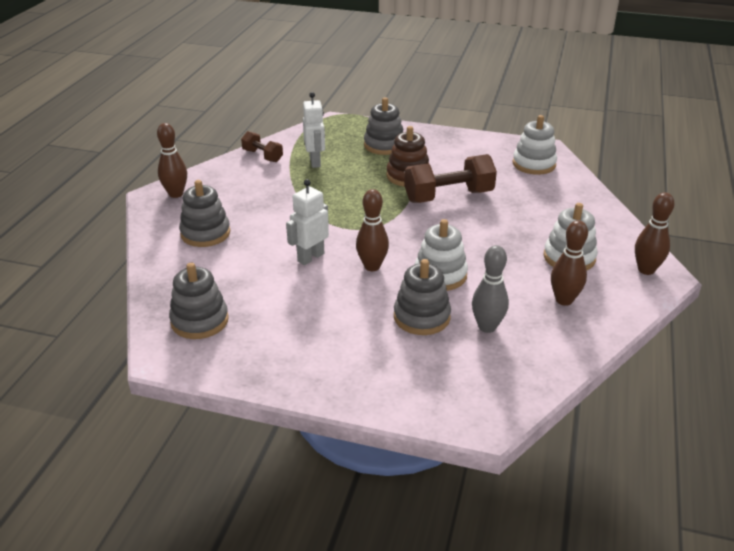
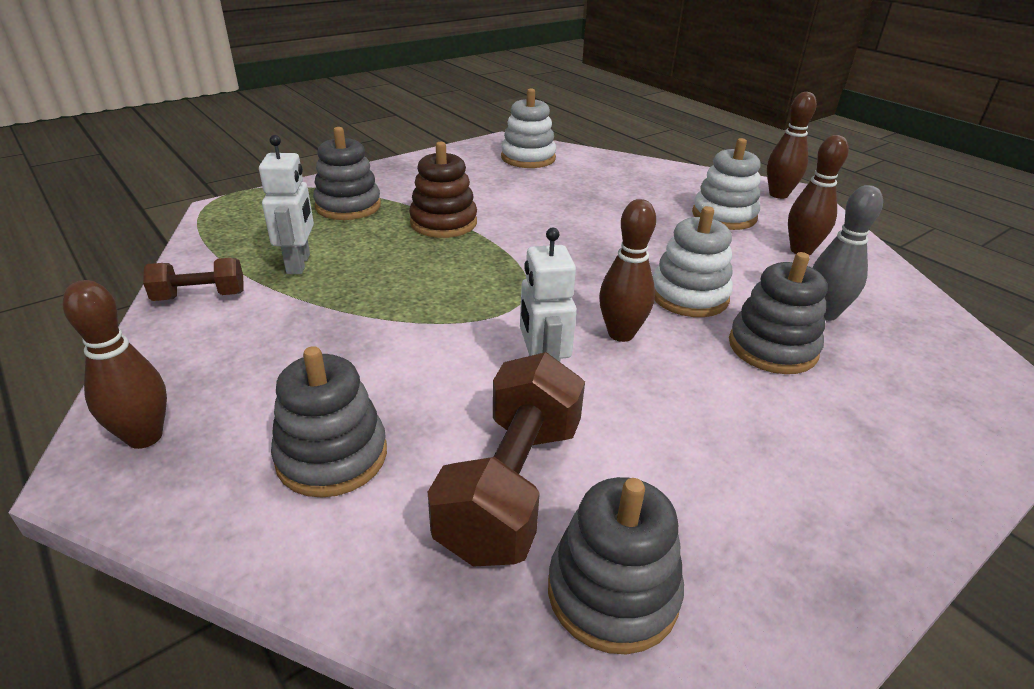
camera: 55 degrees left, 0 degrees up
(315, 162) = (299, 264): white robot -> white robot turned 60 degrees clockwise
(448, 196) = (525, 221): brown dumbbell -> brown dumbbell (512, 487)

